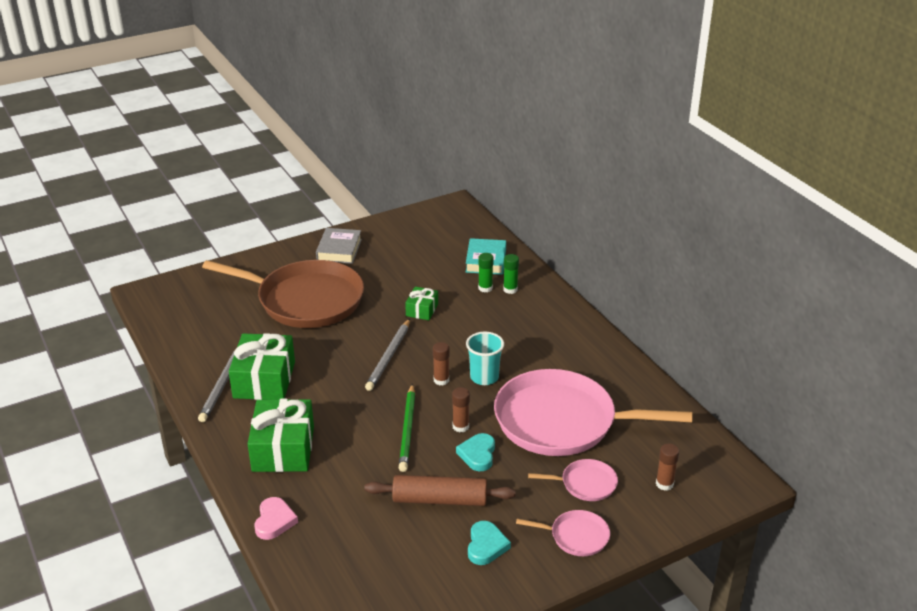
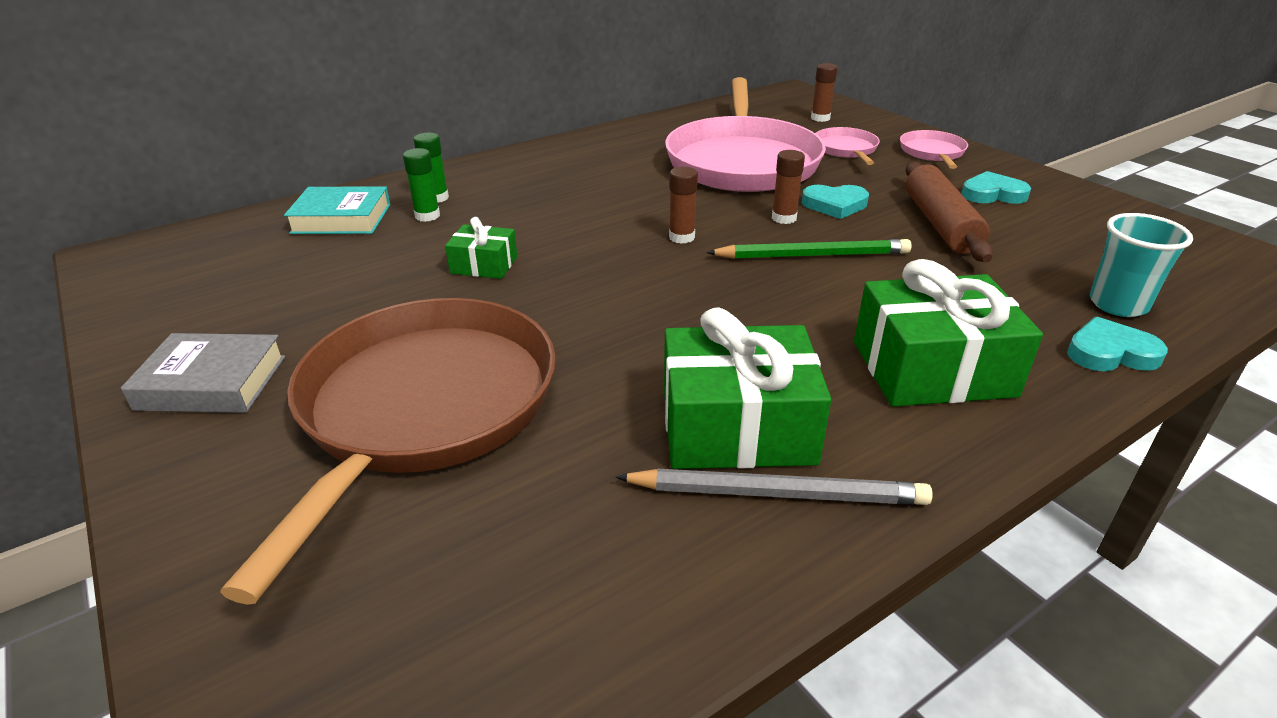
camera: 95 degrees left, 0 degrees up
(274, 521) = (1110, 353): pink heart -> turquoise heart
(389, 357) = (628, 285): grey pencil -> none
(484, 377) = (666, 207): turquoise cup -> turquoise cup (1118, 304)

